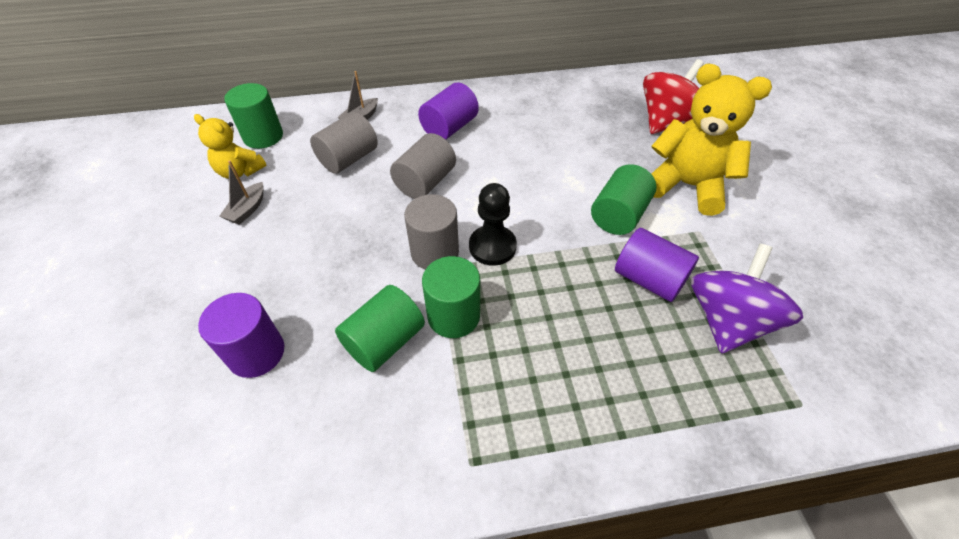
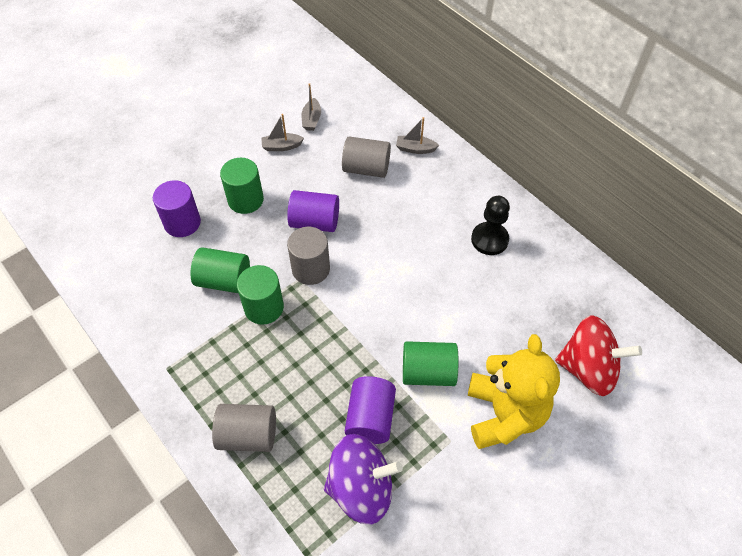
camera: 60 degrees right, 5 degrees up
(240, 171) = (311, 119): yellow teddy bear -> grey boat
(263, 136) = (353, 108): green cylinder -> green cylinder (245, 200)
(425, 182) = (375, 227): grey cylinder -> grey cylinder (248, 435)
(449, 128) = (448, 209): purple cylinder -> purple cylinder (315, 222)
(492, 247) = (338, 301): black pawn -> black pawn (489, 239)

